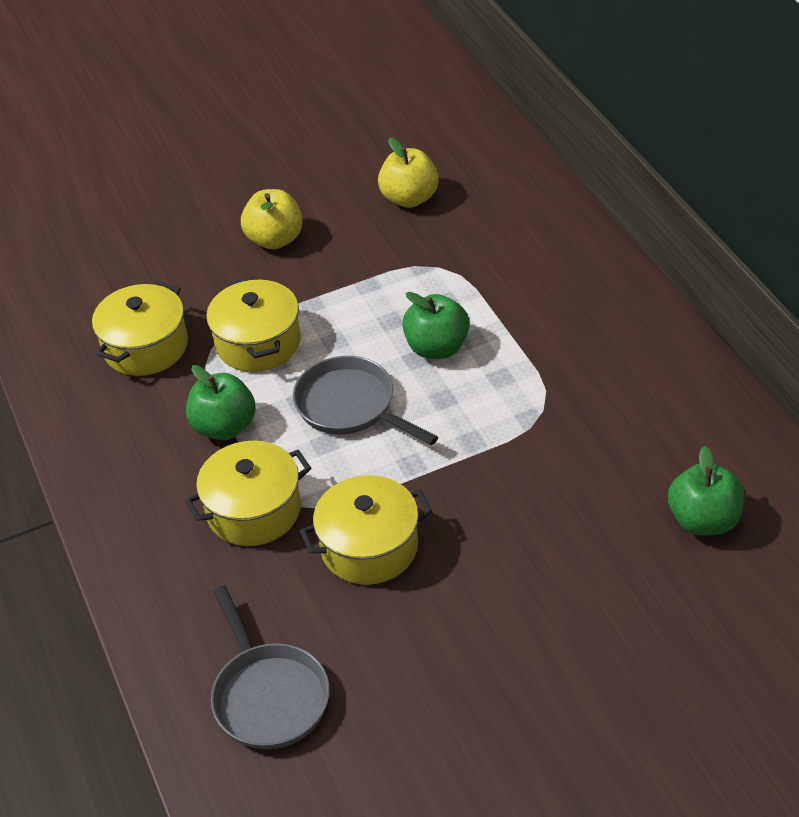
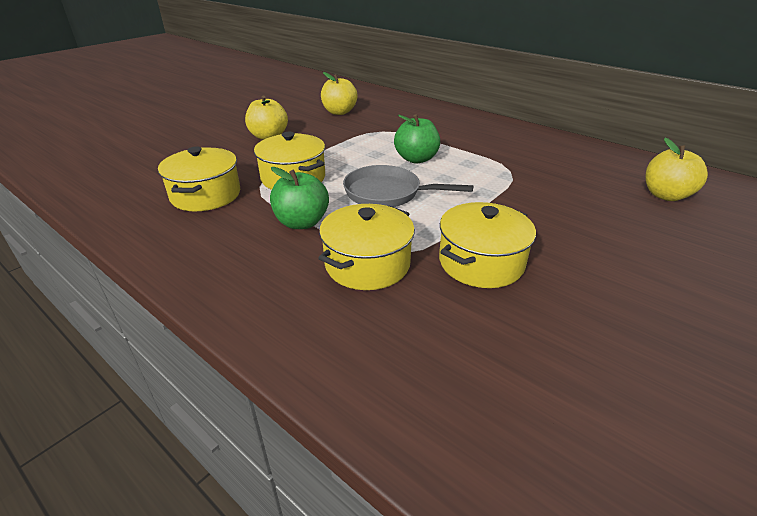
camera: 30 degrees left, 10 degrees down
(268, 696) = (513, 404): grey pan -> none
(704, 520) = (665, 195): green apple -> yellow apple

